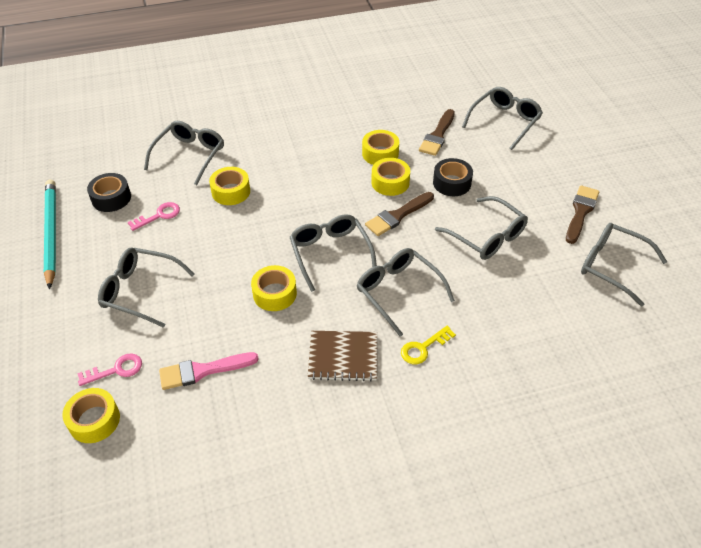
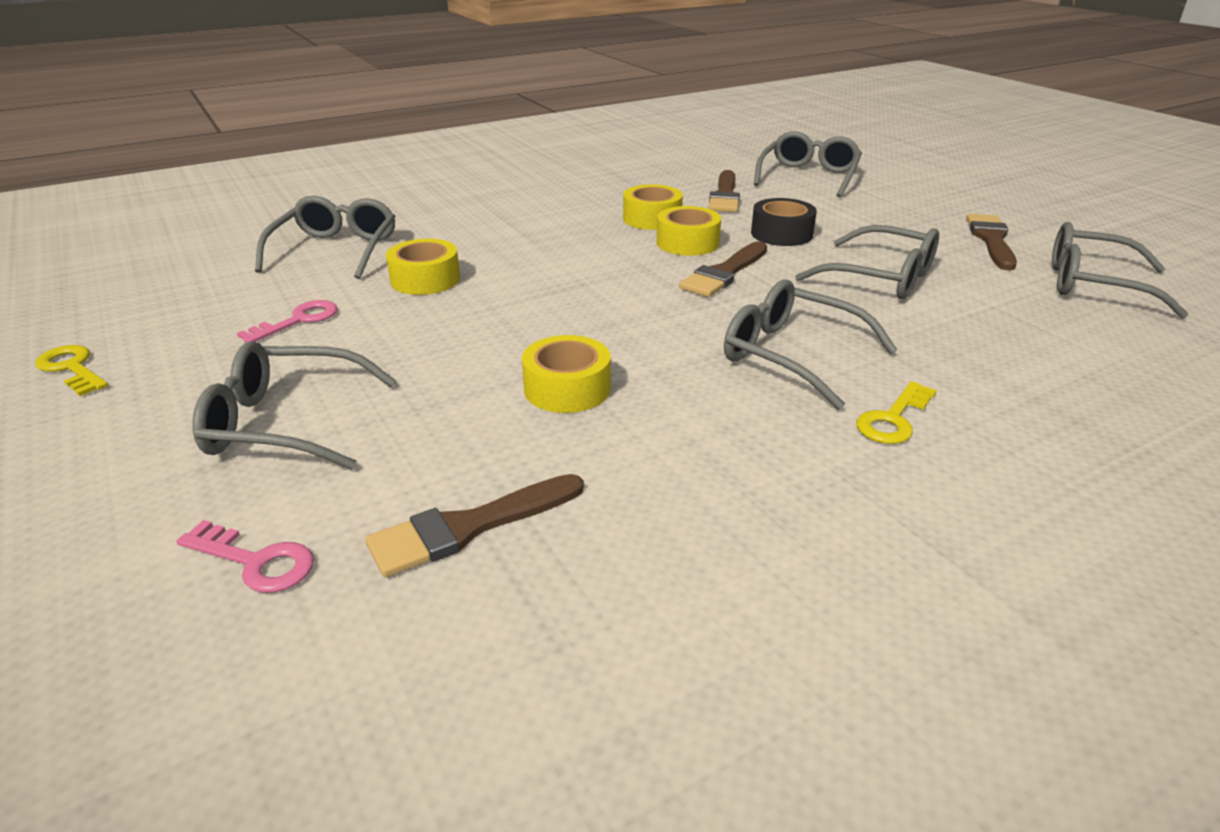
camera: 15 degrees left, 15 degrees down
(51, 233) = (72, 368): turquoise pencil -> yellow key
(94, 420) = (214, 676): yellow tape -> none
(111, 198) = (197, 311): black tape -> none
(116, 370) = (256, 561): pink key -> pink key turned 60 degrees clockwise
(203, 371) = (468, 527): pink brush -> brown brush
(330, 253) = (640, 326): grey glasses -> none
(343, 357) = (754, 455): brown notebook -> none

